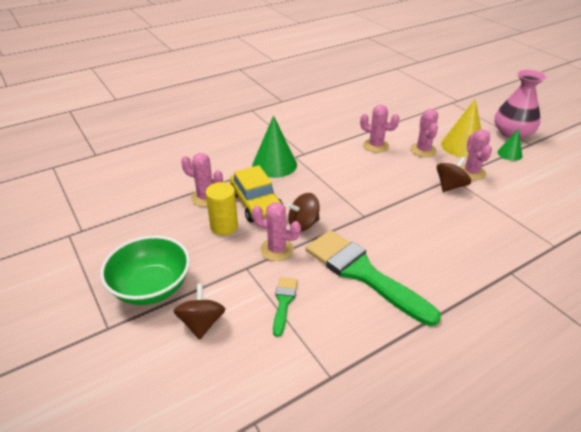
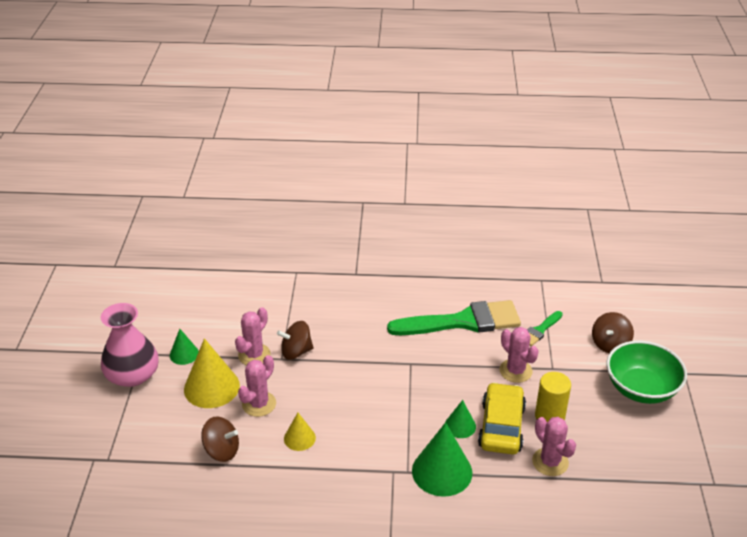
camera: 145 degrees left, 0 degrees up
(286, 192) = (460, 426): none -> green cone
(303, 224) = (473, 382): brown spinning top -> brown spinning top (222, 450)
(362, 273) = (463, 321): green brush -> green brush turned 90 degrees counterclockwise
(376, 145) = (299, 438): pink cactus -> yellow cone

